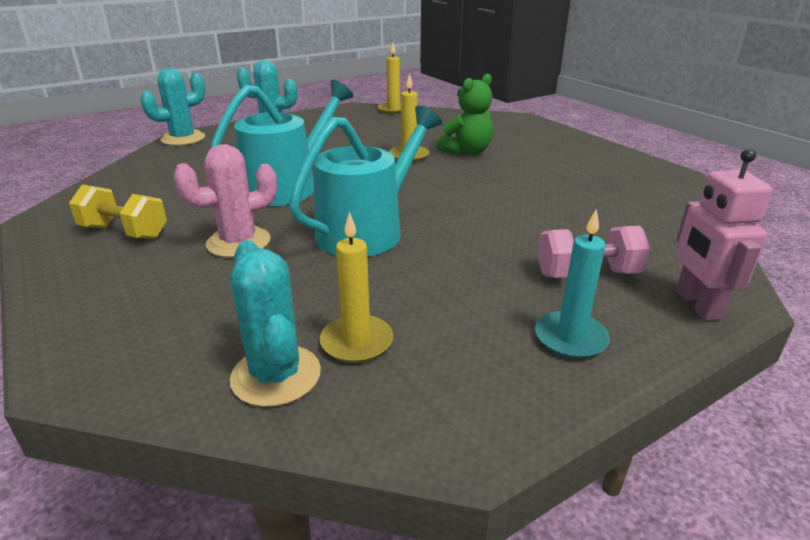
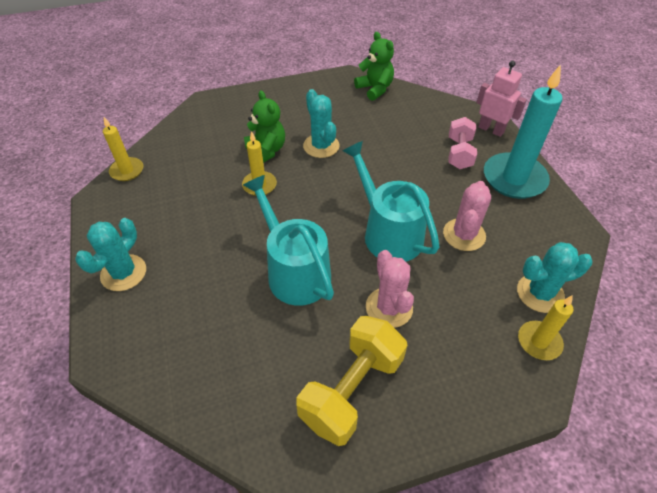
camera: 75 degrees left, 20 degrees up
(124, 232) = (352, 390): yellow dumbbell -> yellow dumbbell, size x1.57
(183, 139) = (113, 359): turquoise cactus -> turquoise cactus (321, 146)
(356, 342) = (513, 257): yellow candle -> yellow candle (539, 342)
(389, 289) = (464, 235): none -> pink cactus
(570, 338) = (514, 178): turquoise candle -> turquoise candle, size x1.88
(669, 194) = (375, 89): none -> green teddy bear
(697, 305) = (491, 130): pink robot -> pink robot turned 150 degrees counterclockwise

